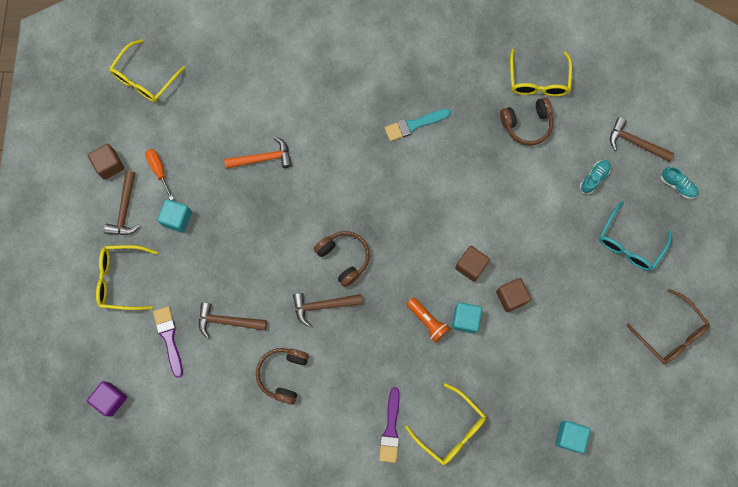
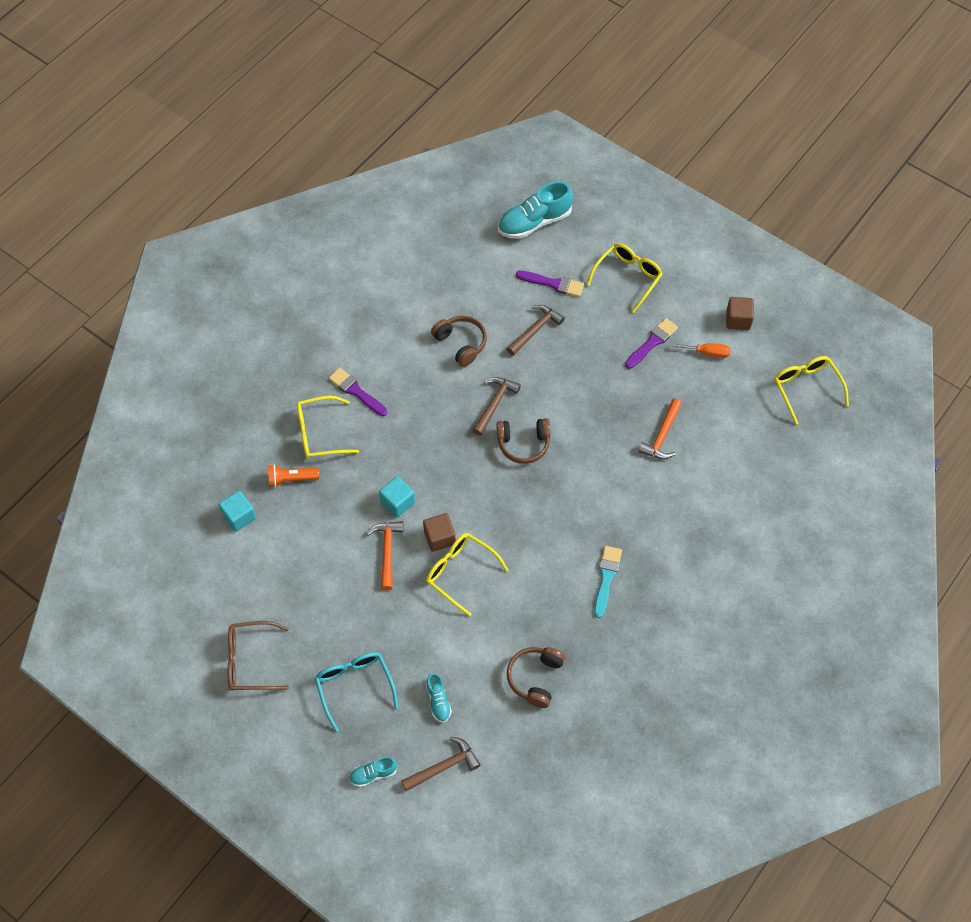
camera: 125 degrees right, 15 degrees down
(111, 399) = (534, 222): purple cube -> turquoise shoe
(125, 209) = (688, 310): brown hammer -> none
(177, 219) = (652, 342): turquoise cube -> purple brush
(427, 321) = (419, 473): orange flashlight -> orange flashlight (291, 479)
(511, 297) = (387, 551): brown cube -> orange hammer
(538, 80) = (573, 721): yellow glasses -> yellow glasses (461, 573)

